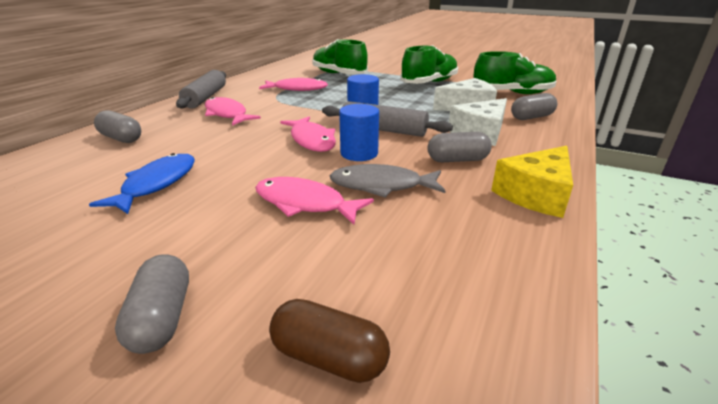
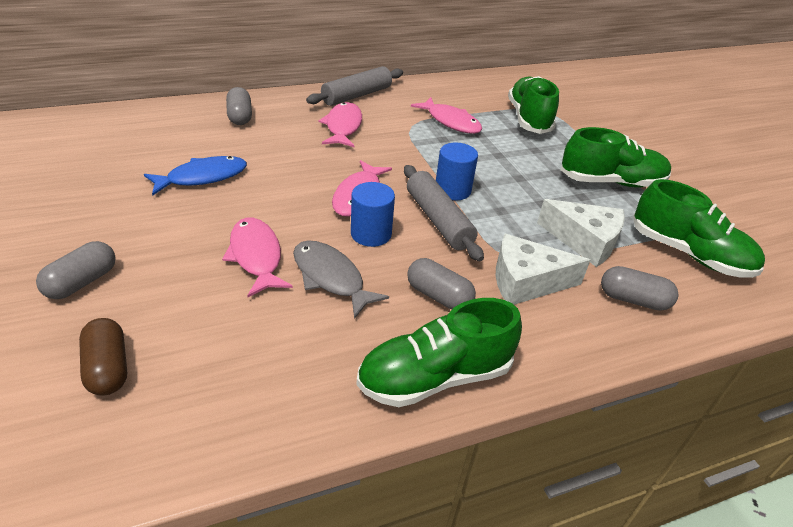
camera: 40 degrees right, 10 degrees up
(536, 194) = (434, 377): yellow cheese -> green shoe

